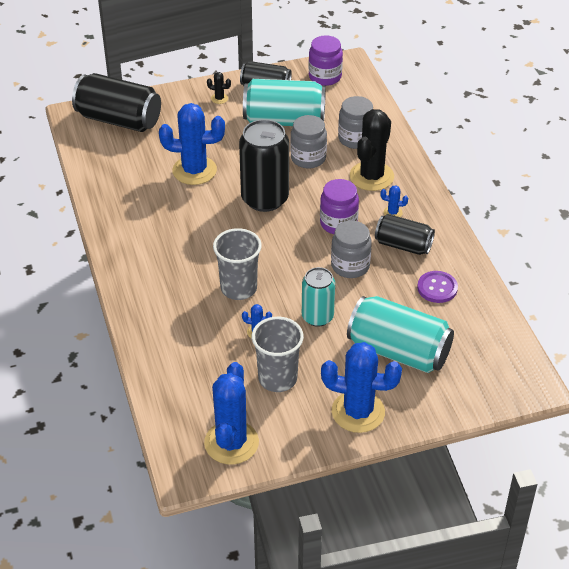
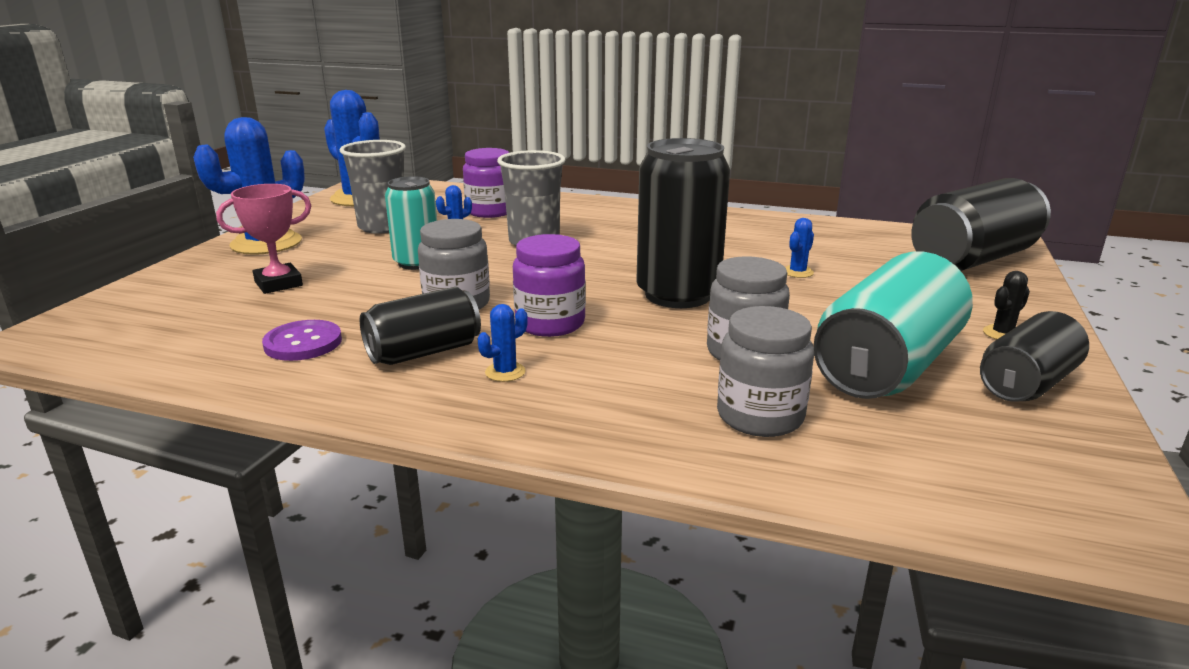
camera: 125 degrees right, 20 degrees down
(194, 170) = (797, 272): blue cactus -> blue cactus, size x0.41
(325, 77) = (1054, 469): purple jar -> purple jar (490, 211)
(371, 176) = (623, 389): black cactus -> none
(398, 351) = (278, 284): turquoise can -> pink trophy

